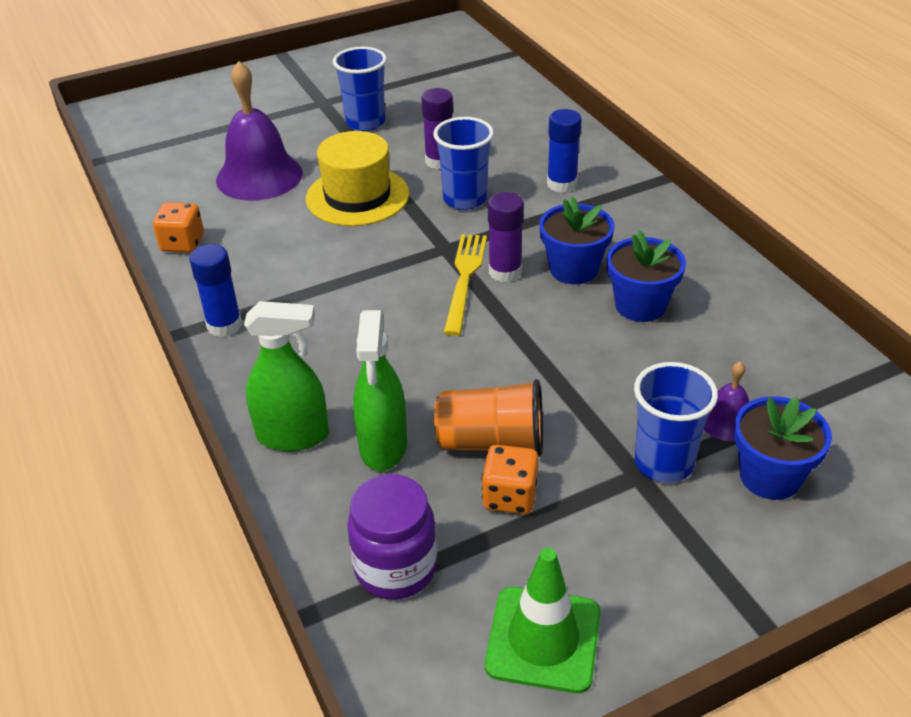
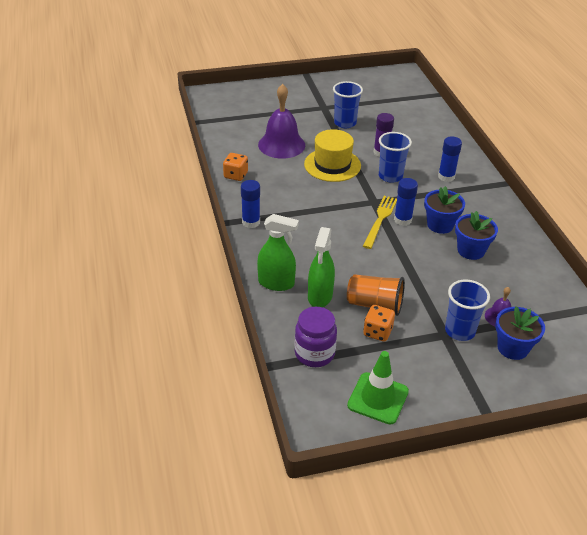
camera: 10 degrees right, 0 degrees up
(505, 271) = (402, 220): purple glue stick -> blue glue stick

